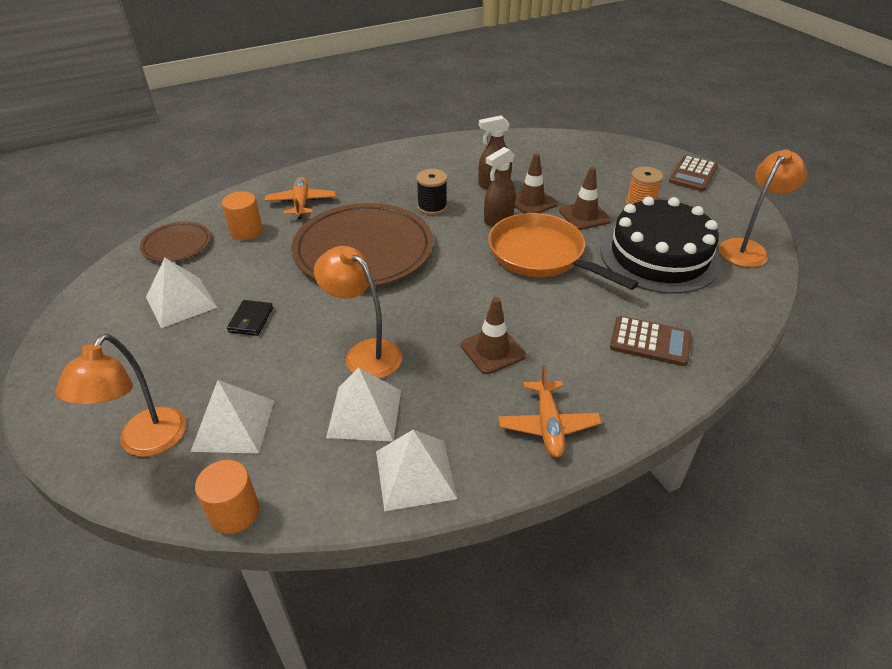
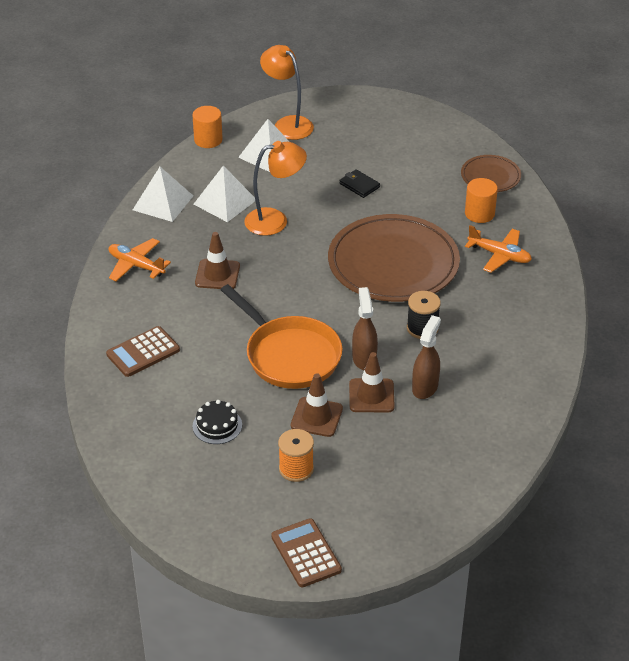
camera: 125 degrees right, 0 degrees up
(181, 302) = (410, 162): white pyramid -> none
(541, 255) = (289, 355): orange pan -> orange pan turned 60 degrees clockwise
(659, 256) = (217, 425): black cake -> black cake, size x0.41
(747, 248) = (166, 492): orange lamp -> none

